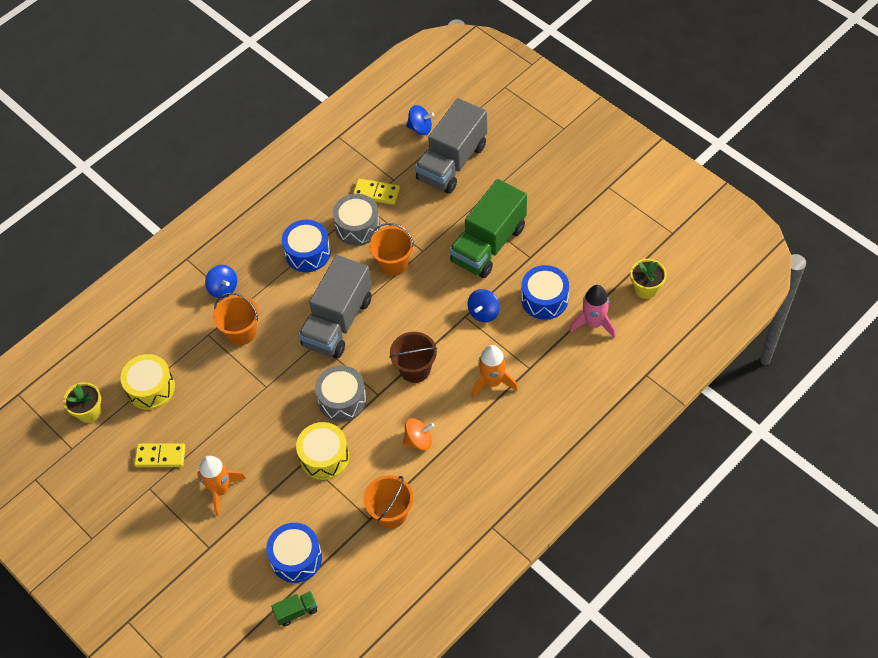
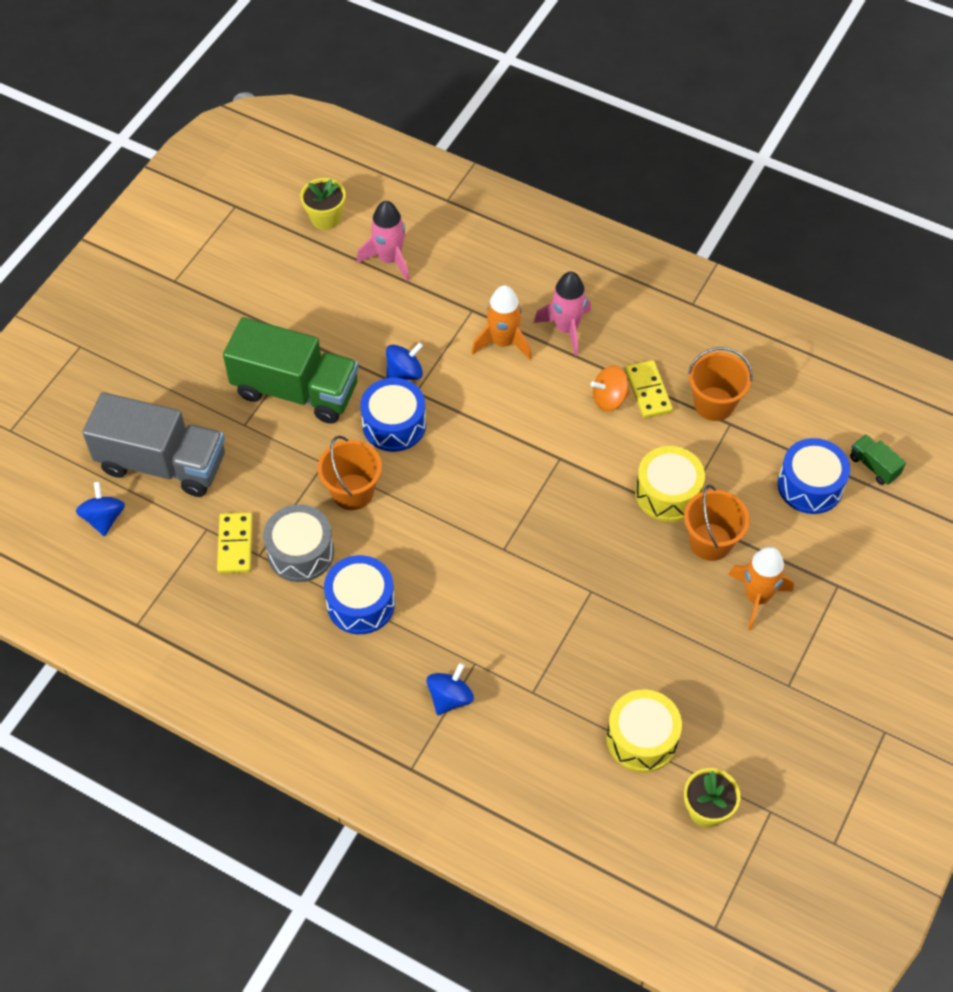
camera: 110 degrees left, 0 degrees up
(160, 456) = (738, 688): yellow domino -> yellow domino (648, 391)
(241, 332) = (515, 649): orange bucket -> orange bucket (710, 542)
(338, 322) = (465, 533): grey truck -> none
(342, 400) = (581, 496): grey drum -> none
(415, 369) = (510, 427): brown bucket -> none
(419, 441) = (609, 399): orange spinning top -> orange spinning top turned 75 degrees counterclockwise
(483, 312) = (404, 373): blue spinning top -> blue spinning top turned 45 degrees counterclockwise
(493, 428) = (566, 329): none -> pink rocket
(544, 299) = (367, 314): blue drum -> blue drum (394, 424)

